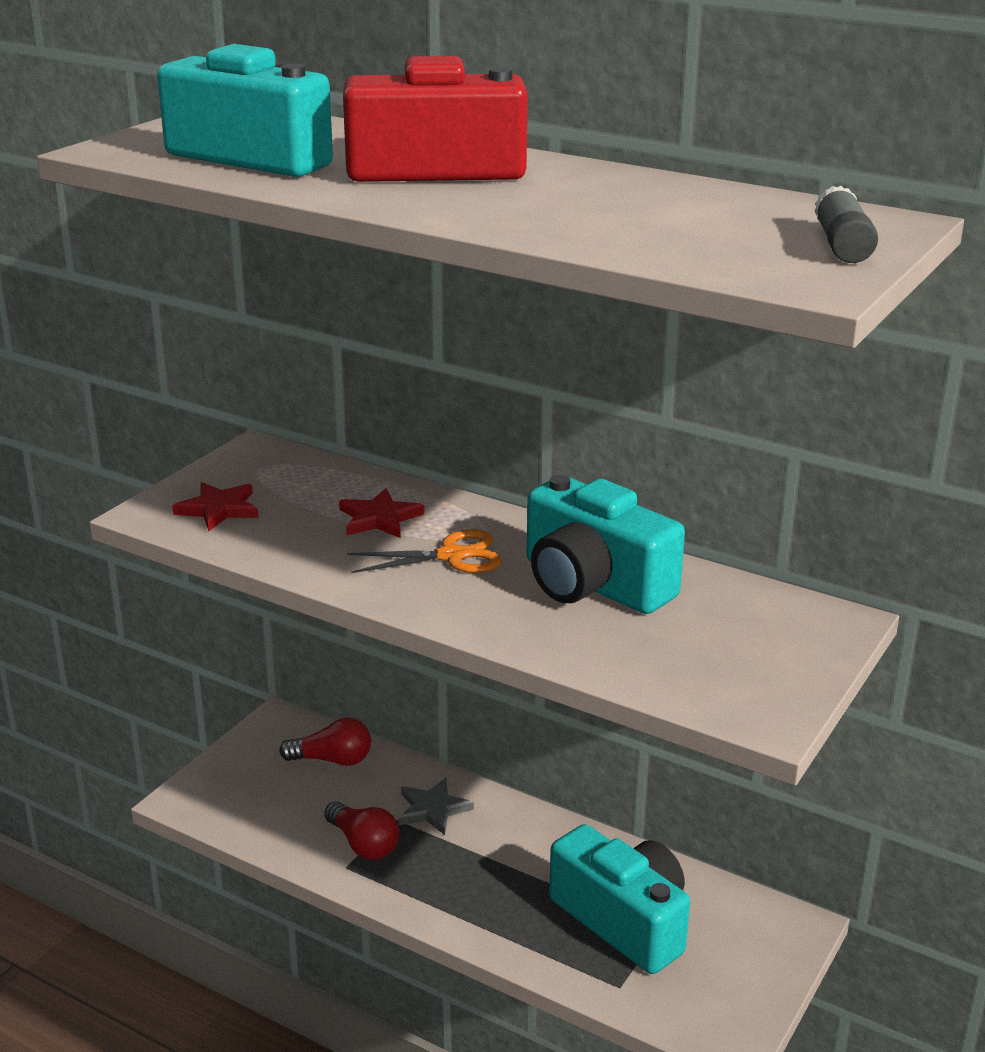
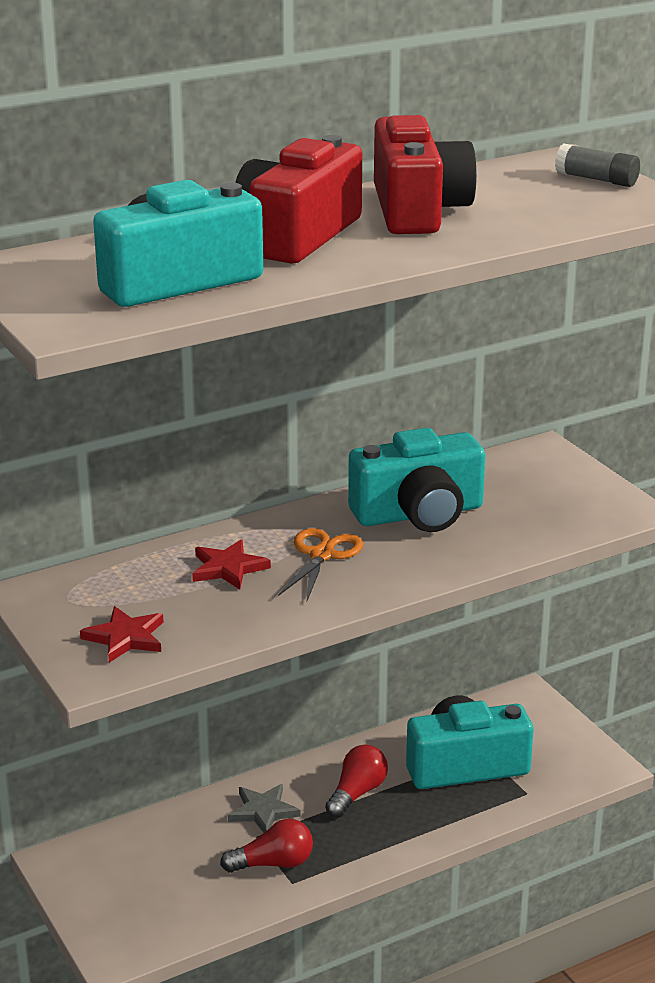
camera: 60 degrees left, 0 degrees up
(332, 760) = (145, 845): red light bulb -> red light bulb (357, 793)
(587, 195) = (417, 210): none -> red camera

